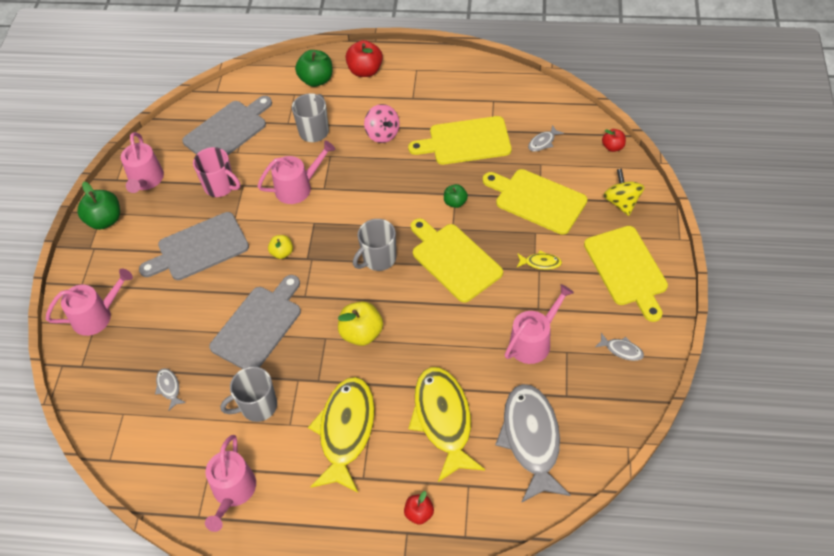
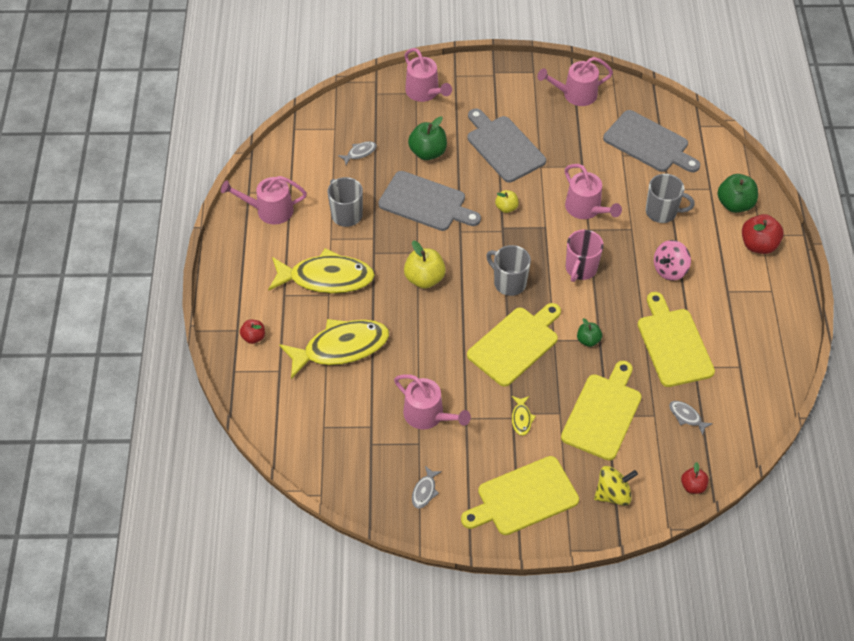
camera: 80 degrees right, 0 degrees up
(105, 220) = (525, 76): green apple -> green apple (428, 152)
(220, 186) = (577, 150): pink mug -> pink mug (580, 269)
(531, 439) = (325, 416): grey fish -> none

